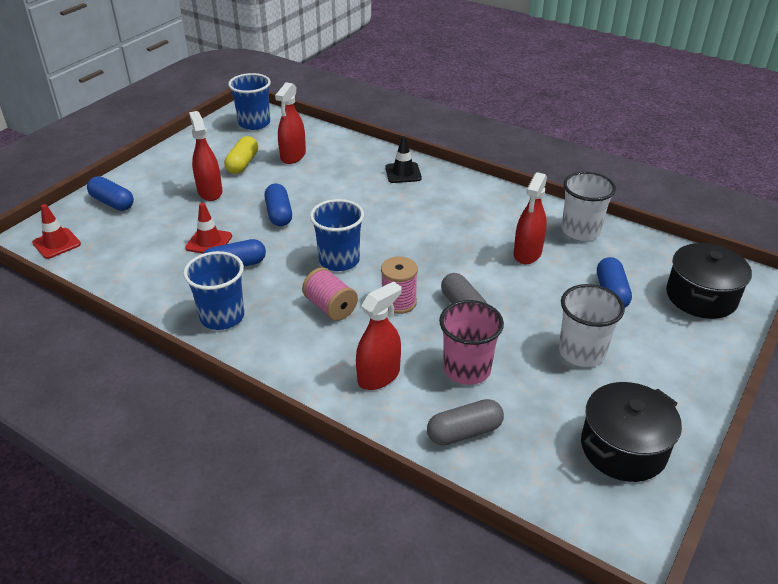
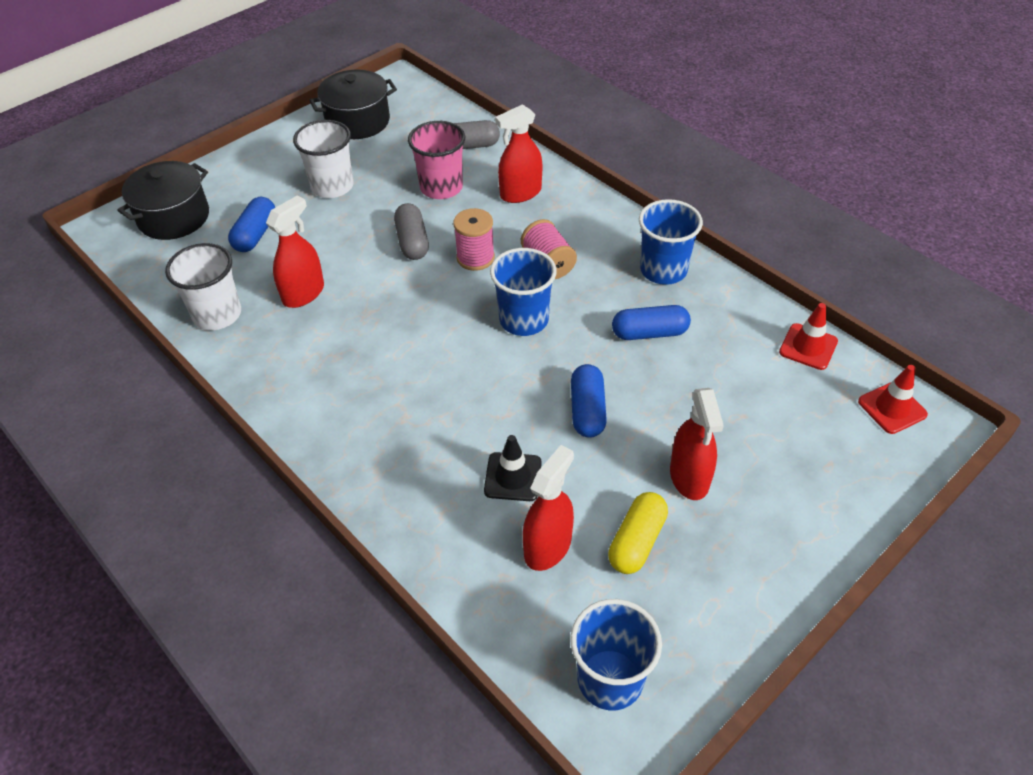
camera: 165 degrees left, 10 degrees up
(112, 203) = (839, 479): blue capsule -> none
(209, 242) = (684, 375): red traffic cone -> red traffic cone (808, 347)
(403, 173) = (382, 465): black traffic cone -> black traffic cone (513, 477)

